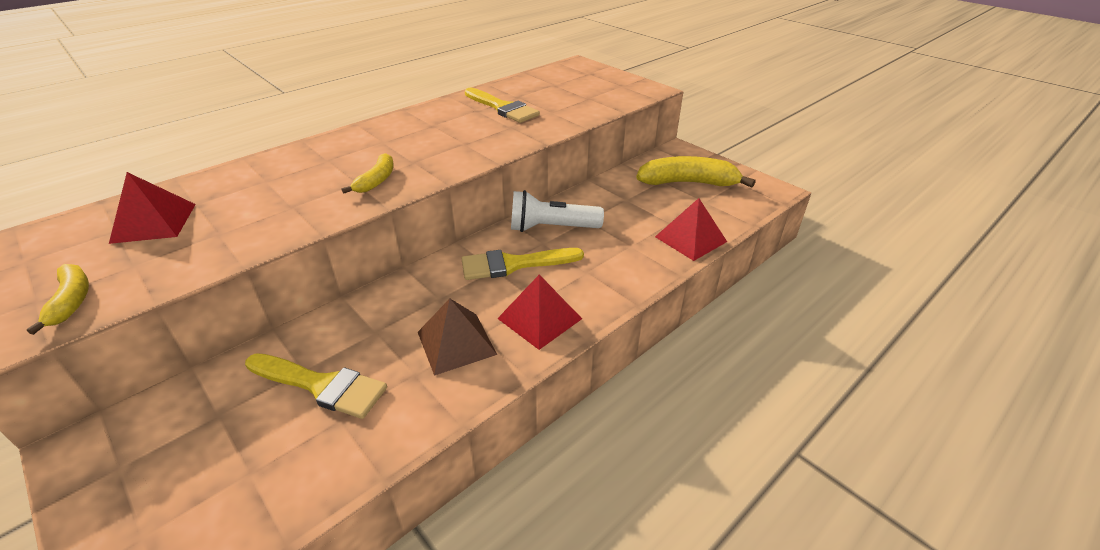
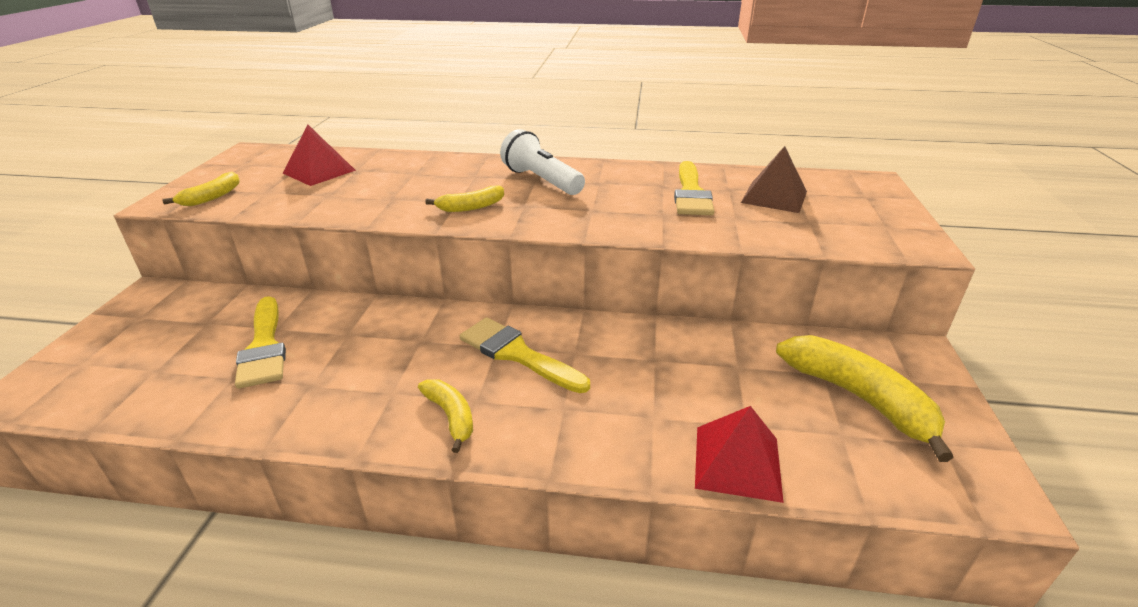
camera: 50 degrees right, 5 degrees down
(456, 343) = (369, 384): brown pyramid -> brown pyramid (774, 197)
(539, 318) = (451, 416): red pyramid -> yellow banana
(551, 228) = (606, 344): white flashlight -> white flashlight (541, 181)

